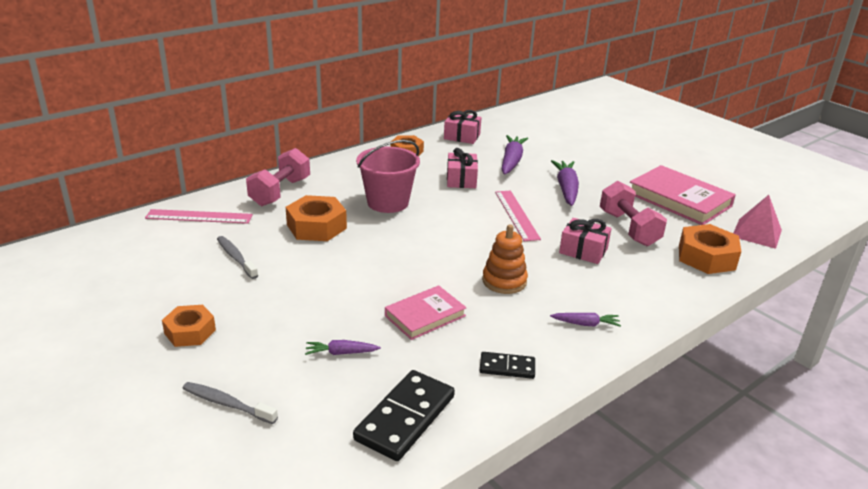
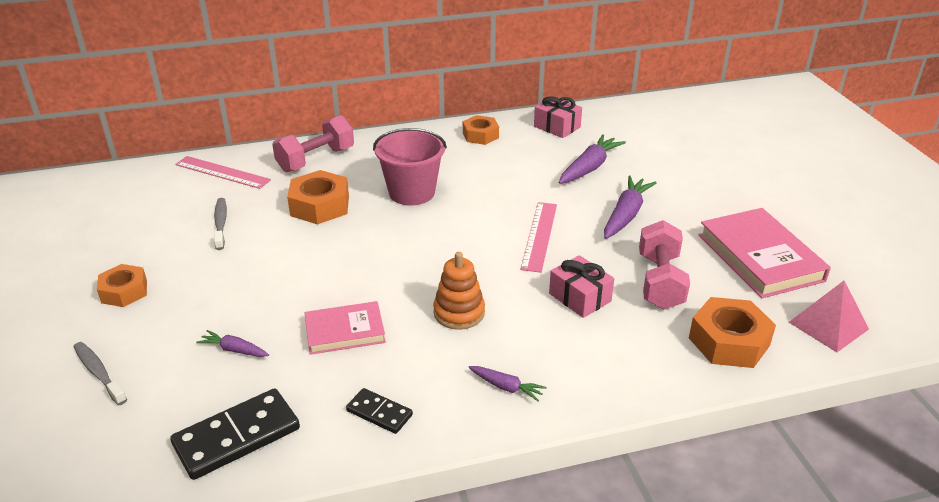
camera: 25 degrees right, 5 degrees up
(461, 180) = (512, 180): pink gift -> none

